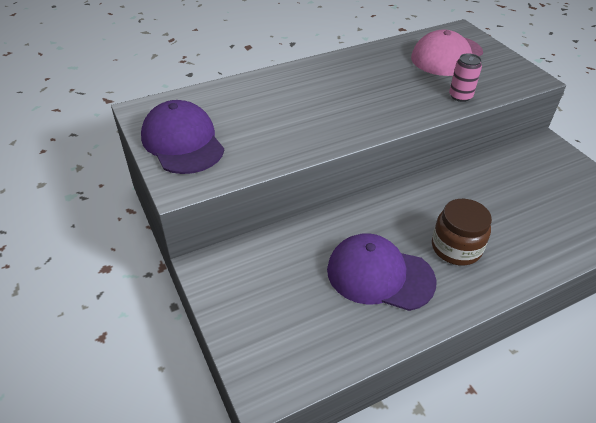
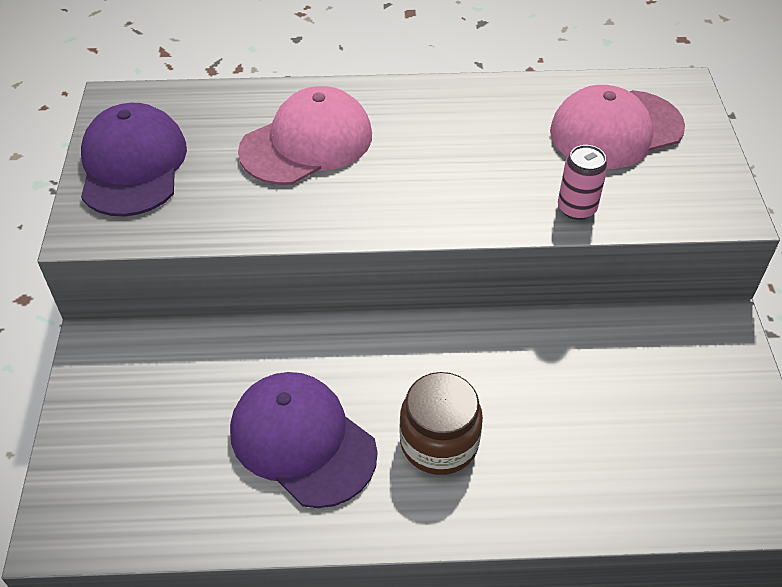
camera: 25 degrees right, 5 degrees up
(284, 102) = (307, 143): none -> pink cap

